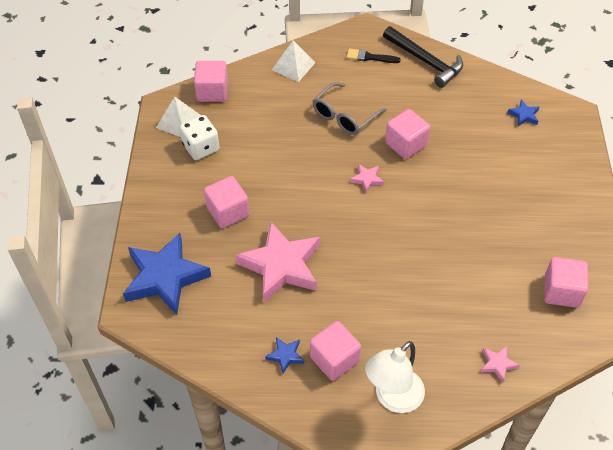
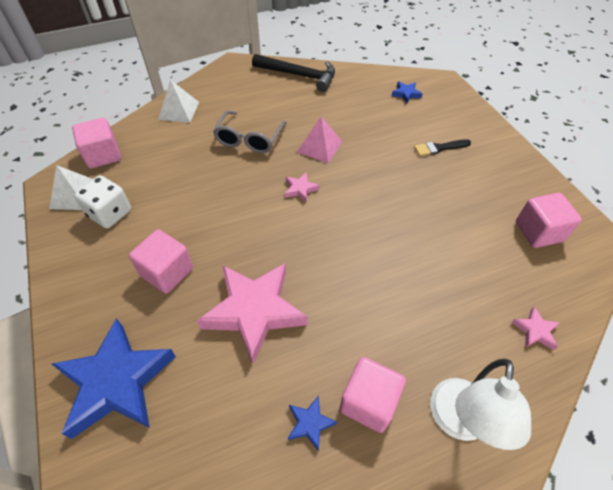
camera: 25 degrees left, 0 degrees up
(370, 57) = (248, 85): black brush -> black brush (439, 148)
(405, 144) = (319, 146): pink cube -> pink pyramid

